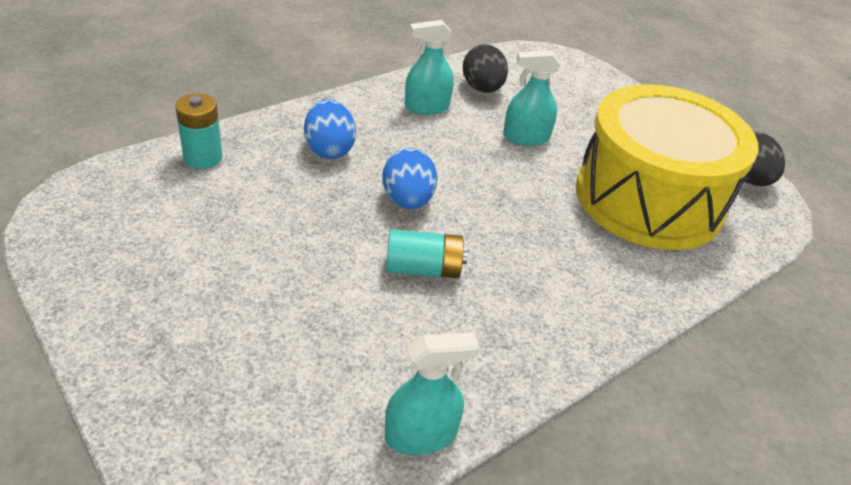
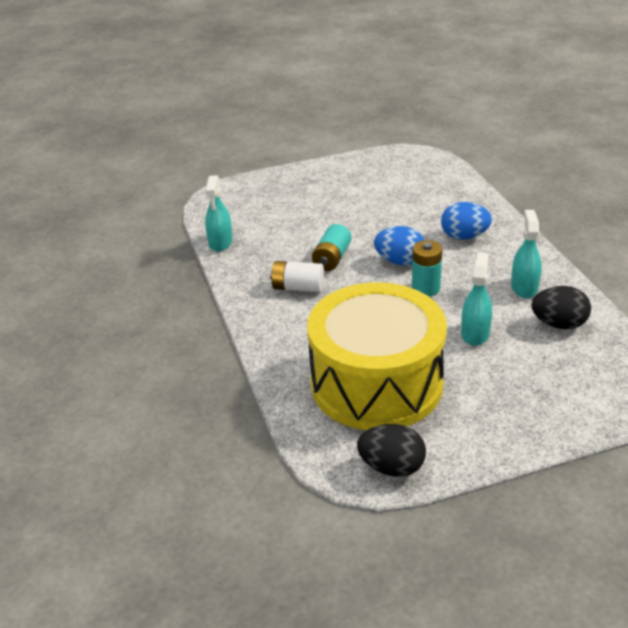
camera: 115 degrees right, 5 degrees down
(203, 158) = (458, 192): turquoise battery -> turquoise battery (425, 288)
(511, 294) = (298, 287): none -> white battery

